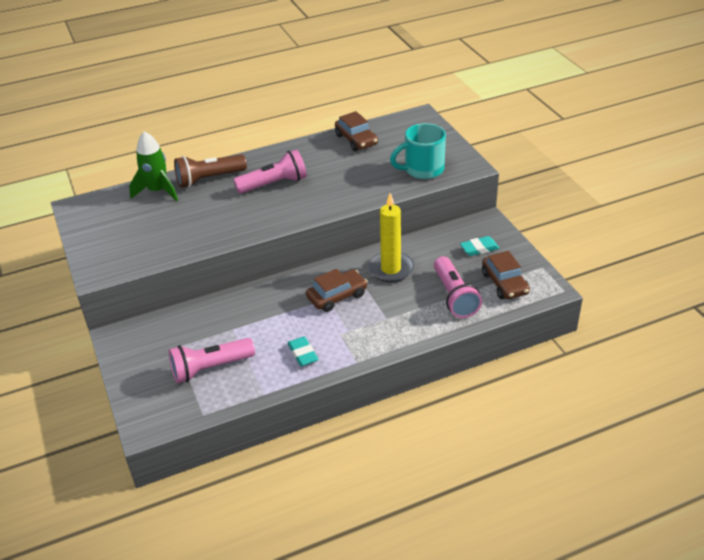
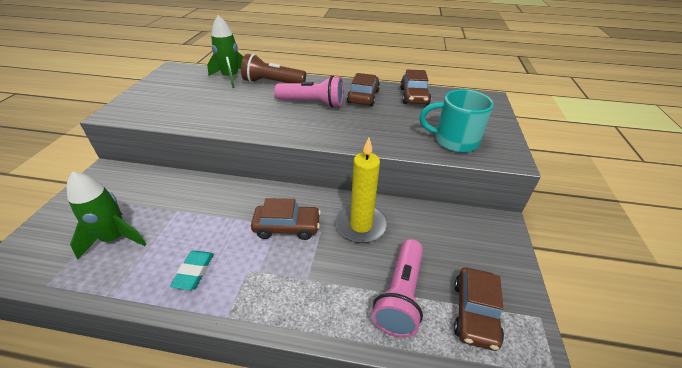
camera: 30 degrees right, 0 degrees up
(210, 368) = (115, 238): pink flashlight -> green rocket
(312, 158) = (363, 97): none -> brown car
(479, 248) = (471, 250): turquoise eraser -> none

